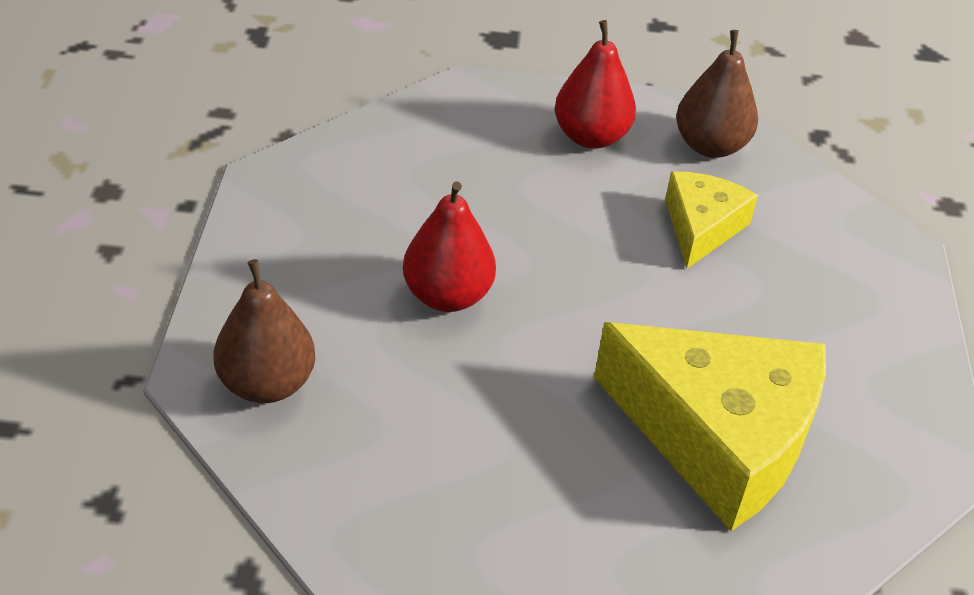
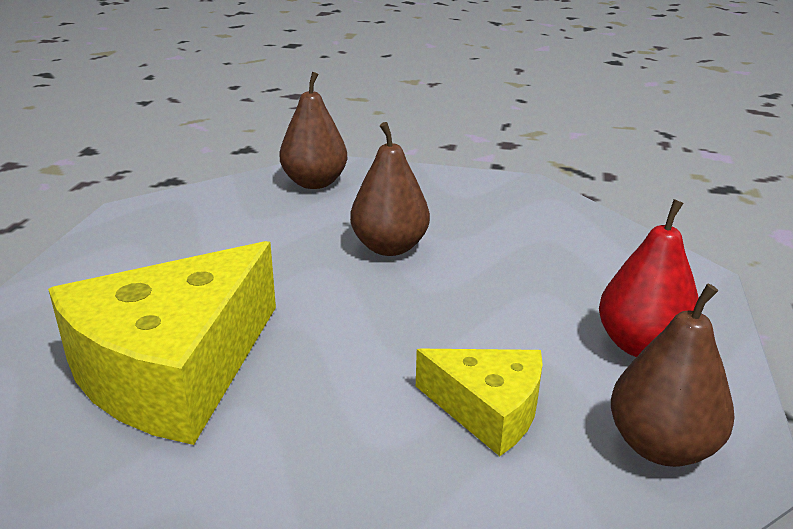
camera: 100 degrees right, 15 degrees down
(447, 296) = (389, 247): red pear -> brown pear

